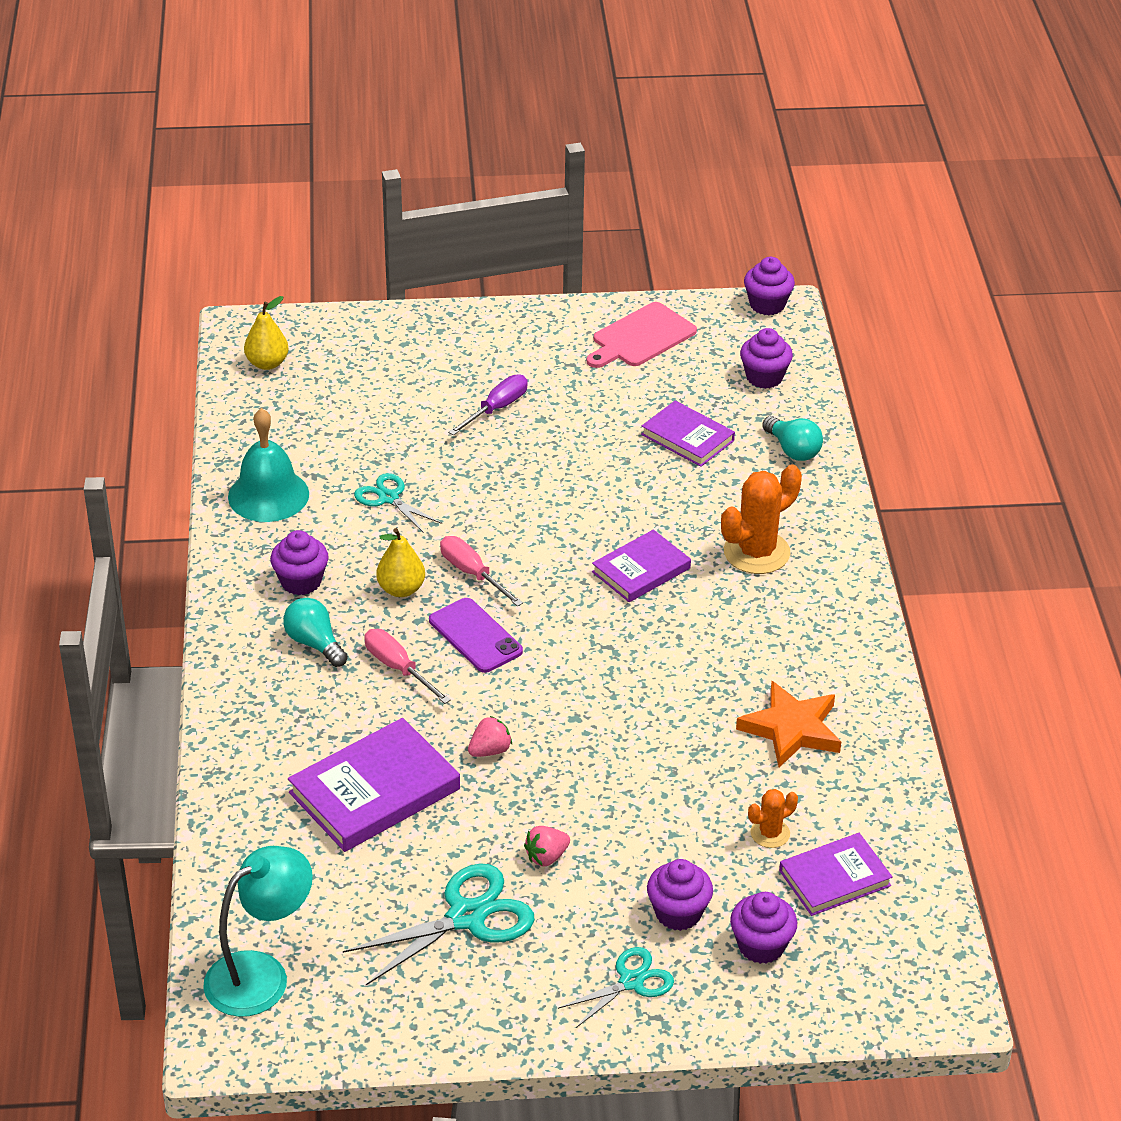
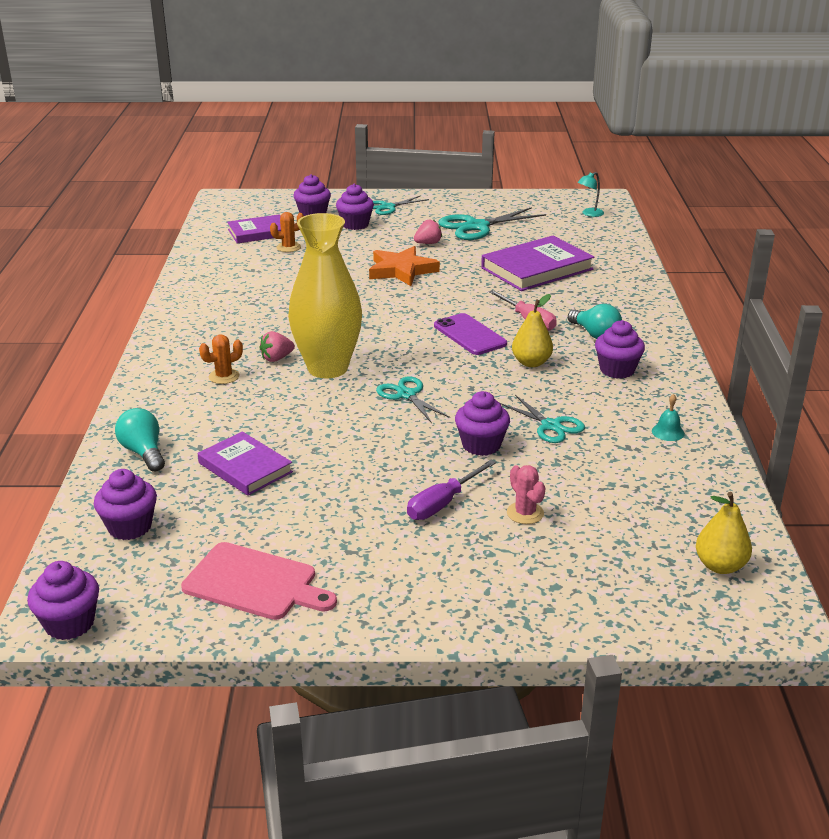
camera: 175 degrees left, 10 degrees down
(261, 974) = (589, 214): turquoise lamp -> turquoise lamp, size x0.48
(268, 495) = (668, 432): turquoise bell -> turquoise bell, size x0.41
(423, 402) = (525, 513): none -> pink cactus
(461, 471) = (481, 445): none -> purple cupcake
(472, 574) = (471, 370): pink screwdriver -> none
(490, 750) = (460, 282): pink strawberry -> pink strawberry (277, 358)
(544, 533) = (406, 395): none -> turquoise scissors
(641, 337) = (254, 583): pink cutting board -> pink cutting board turned 60 degrees clockwise
(641, 570) = (327, 368): purple book -> yellow vase
(756, 552) = (224, 376): orange cactus -> orange cactus, size x0.53
(791, 729) = (251, 285): orange star -> orange star (401, 270)

